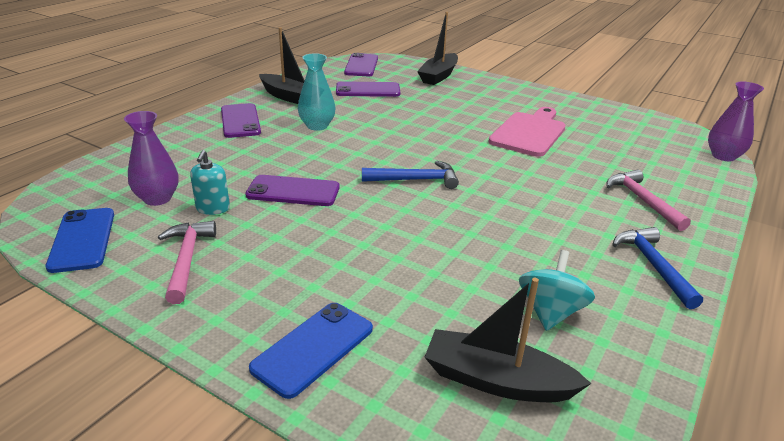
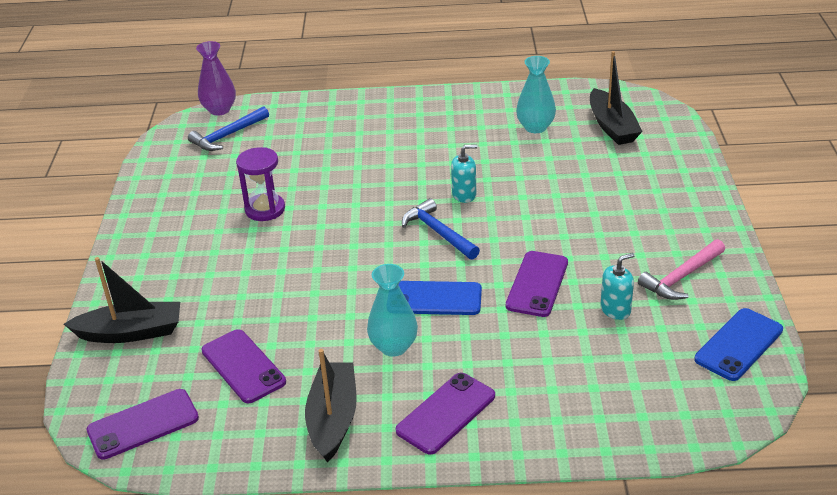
camera: 120 degrees left, 5 degrees up
(157, 198) = (645, 351): purple vase -> none
(293, 191) = (537, 284): purple phone -> purple phone turned 45 degrees clockwise
(313, 348) = (672, 185): blue phone -> blue phone (434, 299)
(457, 211) = (464, 195): none -> turquoise soap dispenser
(529, 133) = (265, 209): pink cutting board -> purple hourglass
(550, 312) = (535, 127): turquoise spinning top -> turquoise vase
(642, 201) = (350, 127): pink hammer -> none
(653, 266) = (440, 108): blue hammer -> blue hammer (228, 136)

